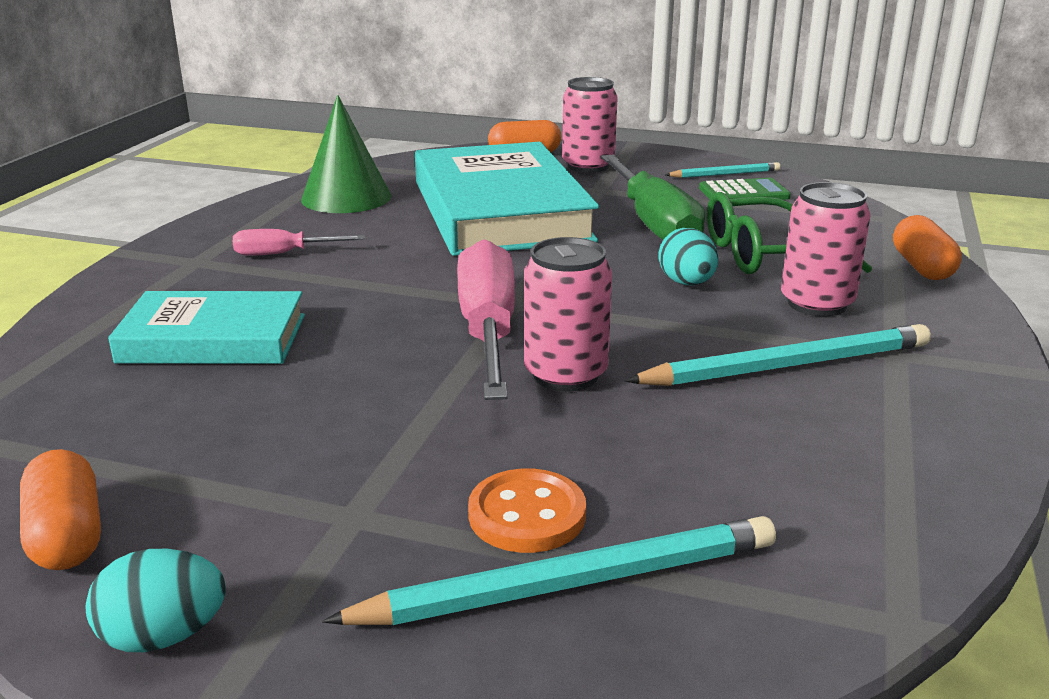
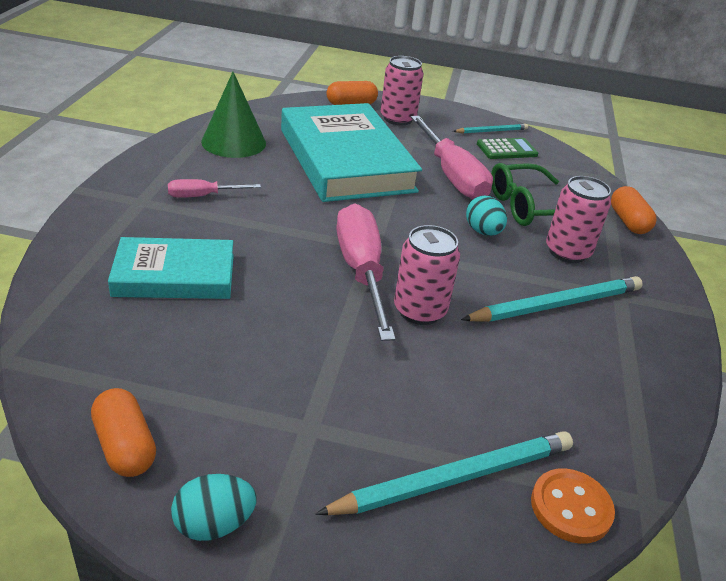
camera: 10 degrees left, 10 degrees up
(527, 515) = (418, 426): orange button -> orange button (571, 507)
(653, 223) = (452, 176): green screwdriver -> pink screwdriver

